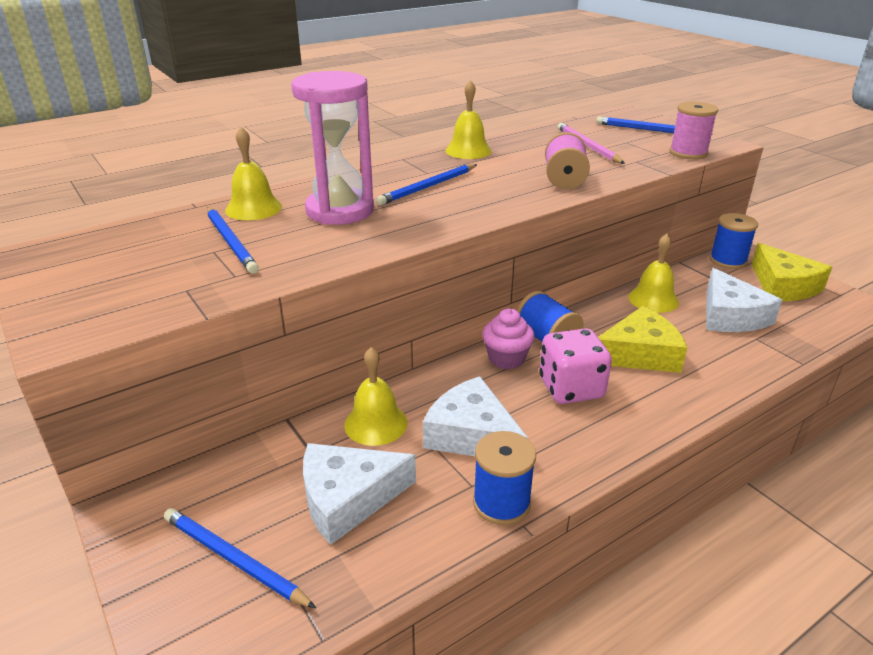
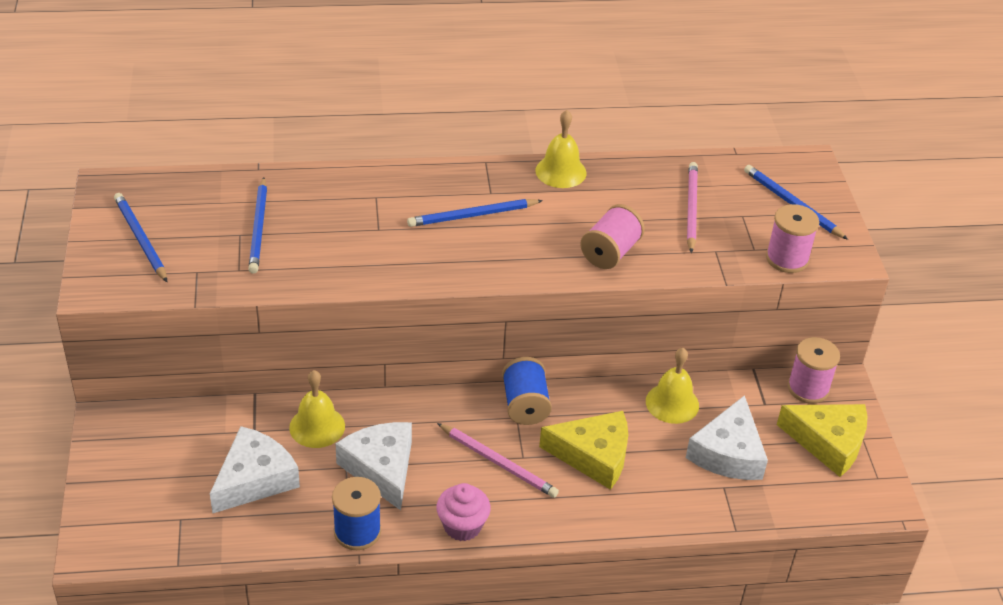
camera: 25 degrees right, 10 degrees up
(234, 559) = (155, 489): blue pencil -> blue pencil (140, 239)
(253, 208) = (302, 190): yellow bell -> none
(340, 211) = (370, 220): pink hourglass -> none
(348, 498) = (254, 479): white cheese -> white cheese turned 120 degrees clockwise
(506, 359) = (470, 410): pink cupcake -> pink cupcake (462, 526)
(571, 388) = (498, 462): pink dice -> pink pencil
(728, 261) = (808, 388): blue spool -> pink spool
(783, 286) = (828, 442): yellow cheese -> yellow cheese turned 75 degrees counterclockwise

